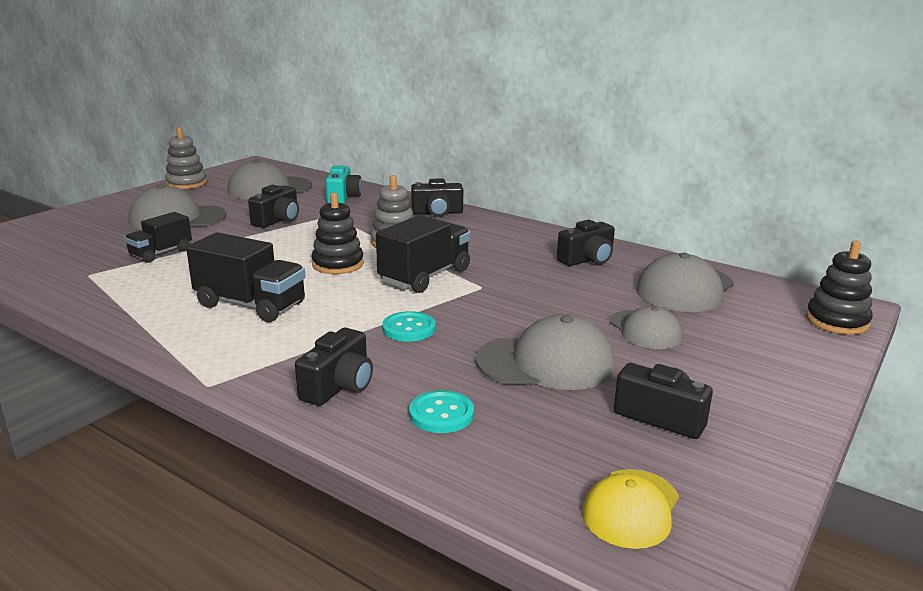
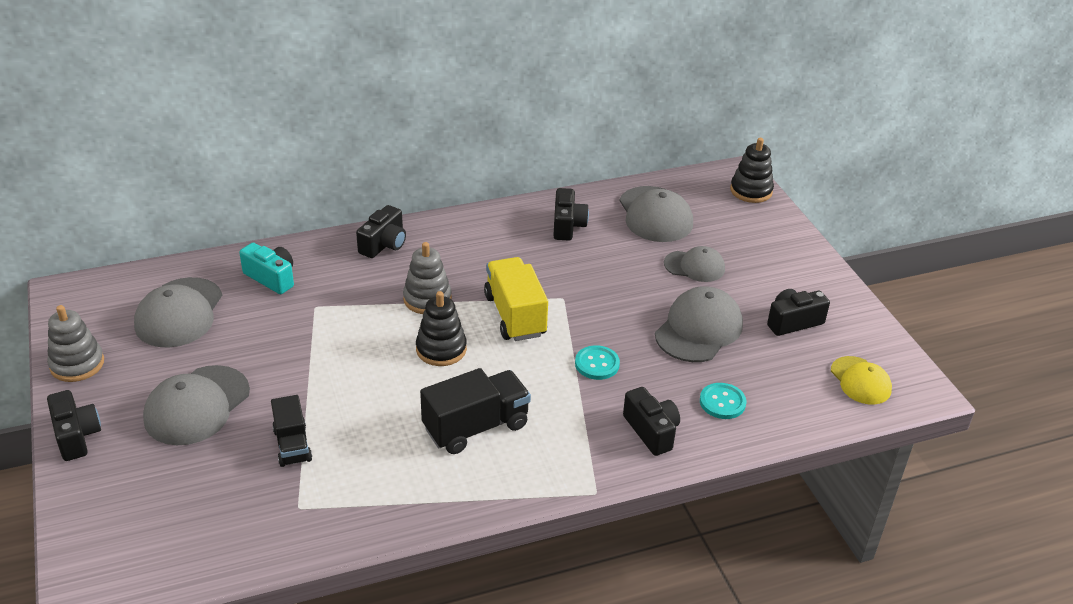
camera: 55 degrees left, 15 degrees up
(278, 220) = (288, 342): black camera -> black camera (76, 436)
(425, 276) = (515, 315): black truck -> yellow truck

